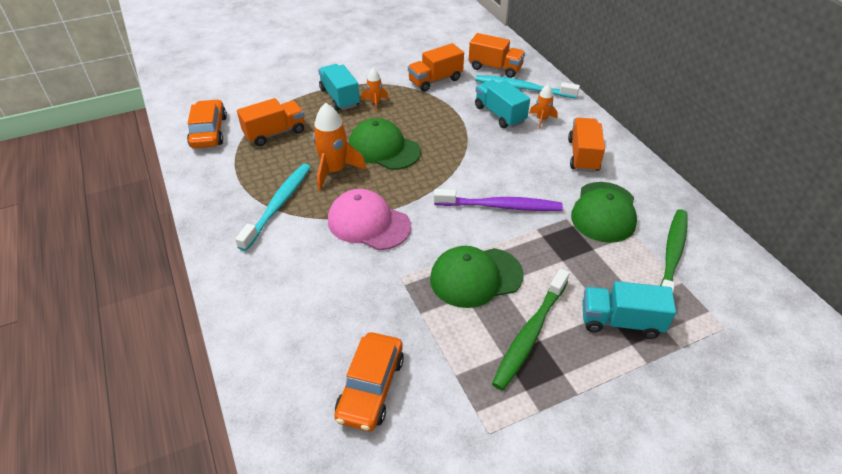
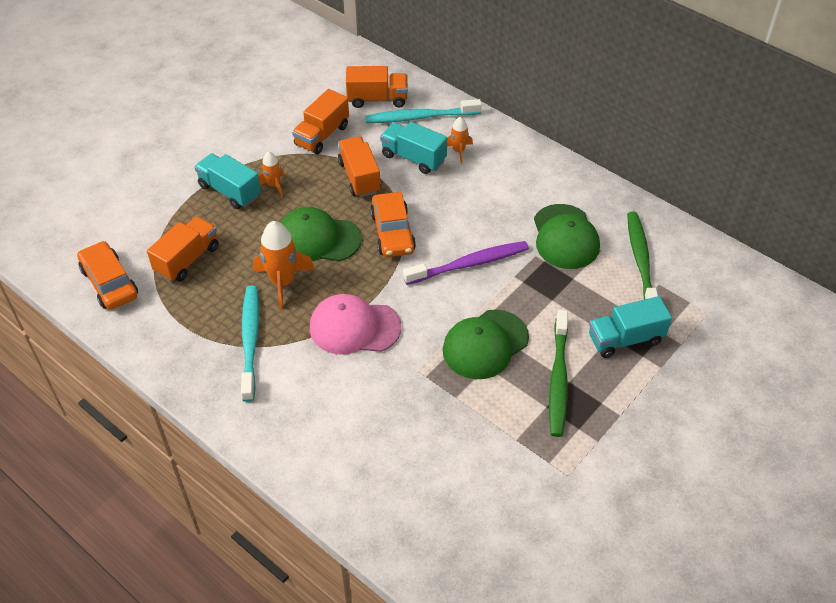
camera: 25 degrees left, 5 degrees up
(370, 387) = (452, 479): orange car -> orange car (392, 232)
(583, 155) = (518, 181): orange truck -> orange truck (359, 177)

